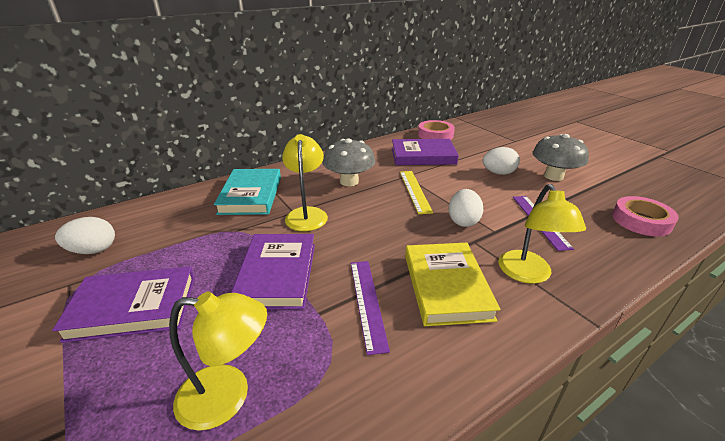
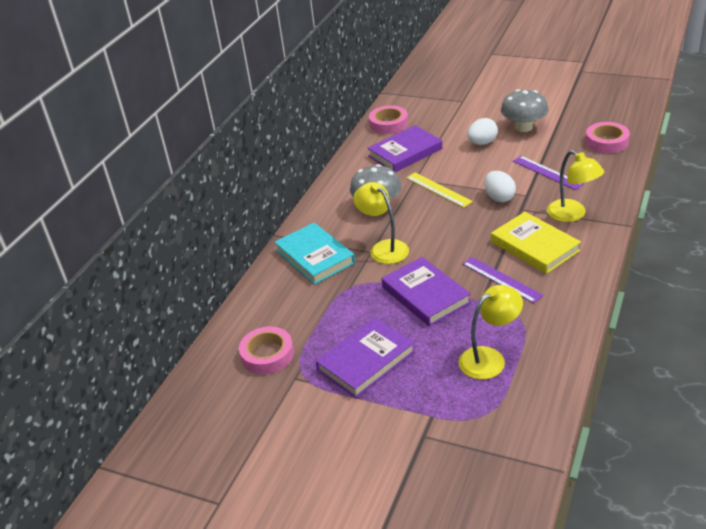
camera: 30 degrees left, 5 degrees up
(93, 250) = (267, 355): white egg -> pink tape

